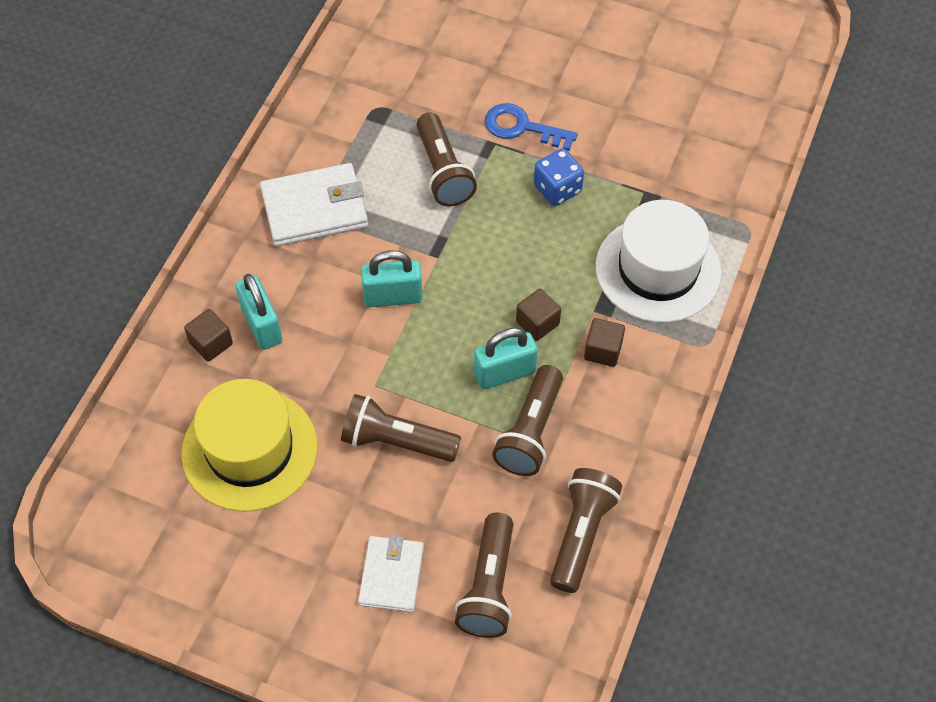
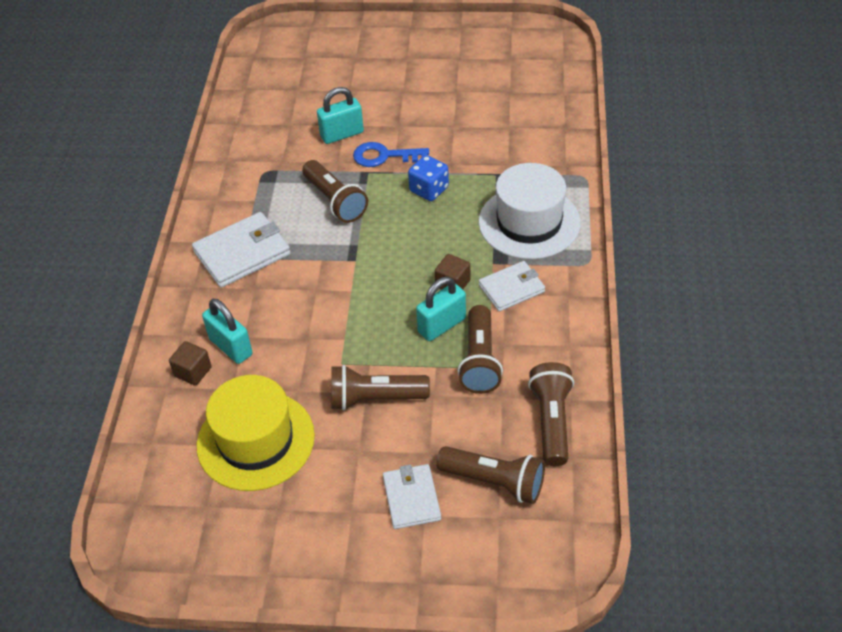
camera: 15 degrees left, 10 degrees down
(393, 297) = (330, 297): turquoise padlock -> turquoise padlock (342, 134)
(488, 586) = (494, 482): brown flashlight -> brown flashlight turned 60 degrees counterclockwise
(603, 351) = (511, 288): brown cube -> white wallet

